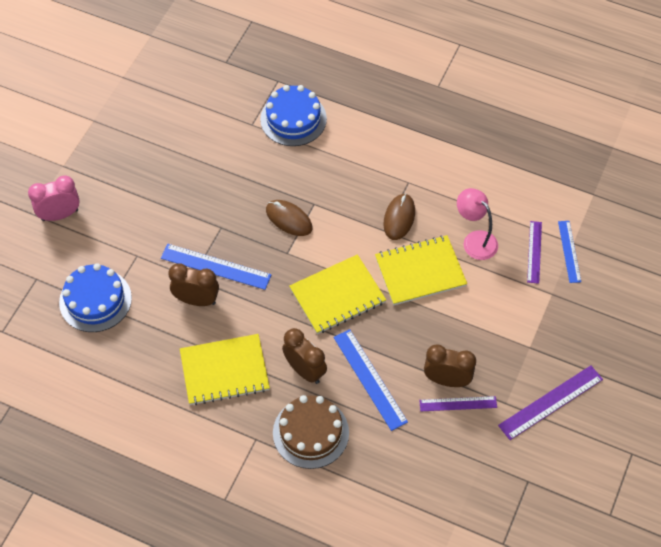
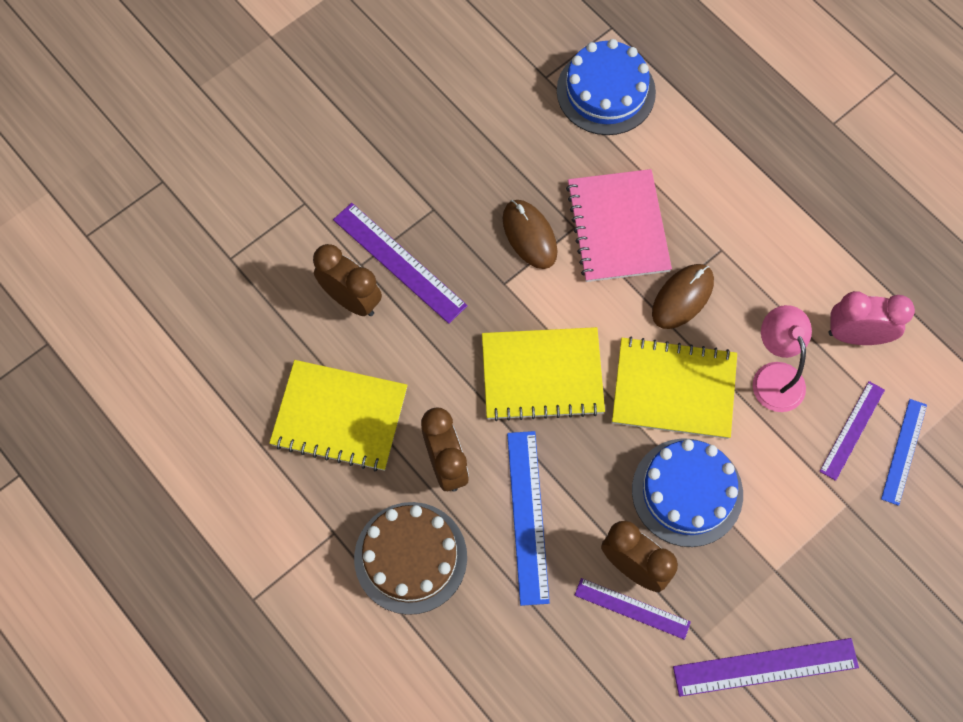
camera: 25 degrees right, 10 degrees up
(60, 215) = (234, 104): pink clock -> pink clock (856, 335)
(95, 300) = (222, 243): blue cake -> blue cake (687, 492)
(216, 266) = (399, 262): blue ruler -> purple ruler
(340, 193) = (618, 227): none -> pink notebook

